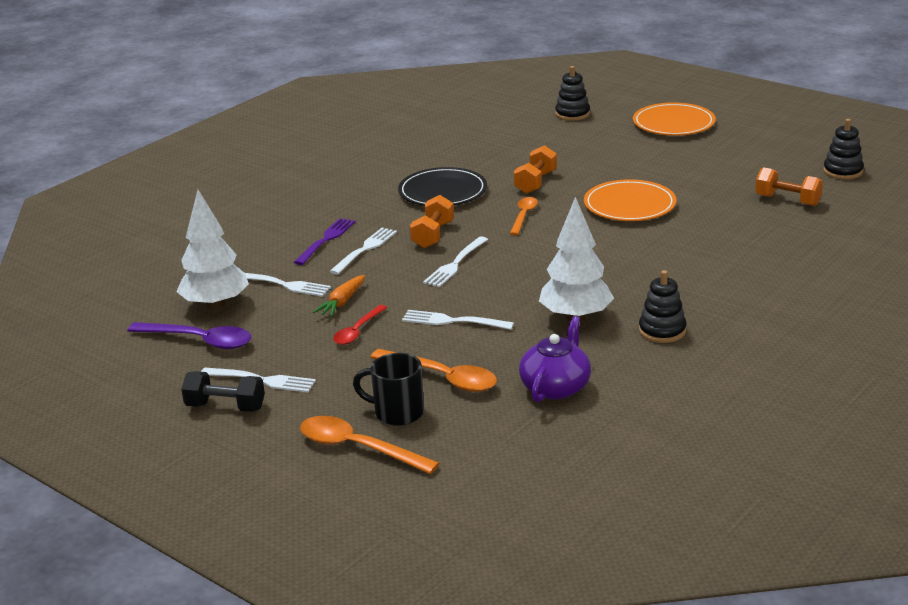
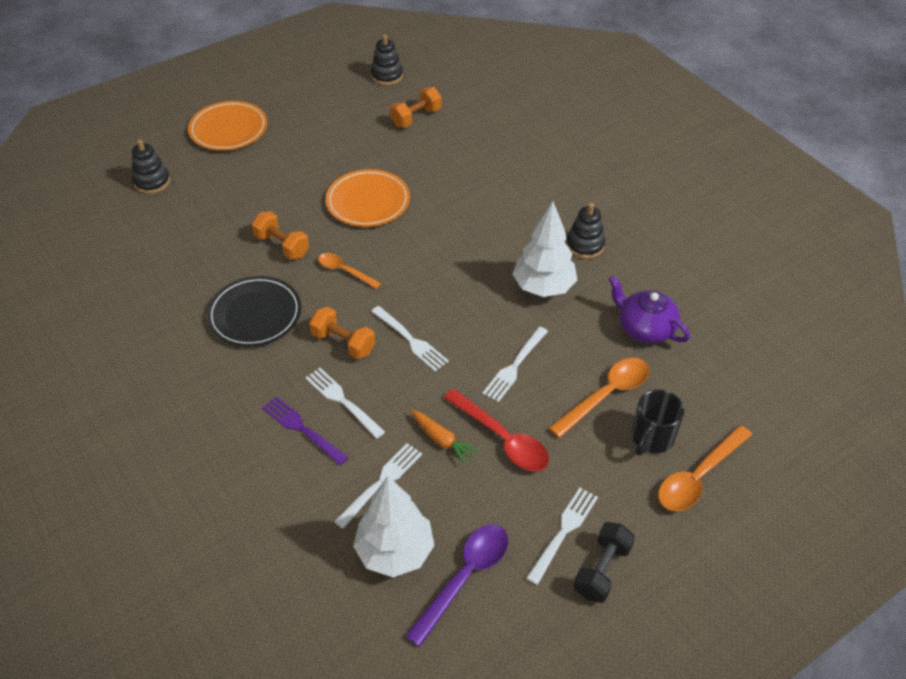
camera: 75 degrees left, 20 degrees up
(357, 331) = (502, 439): red spoon -> red spoon, size x1.59

